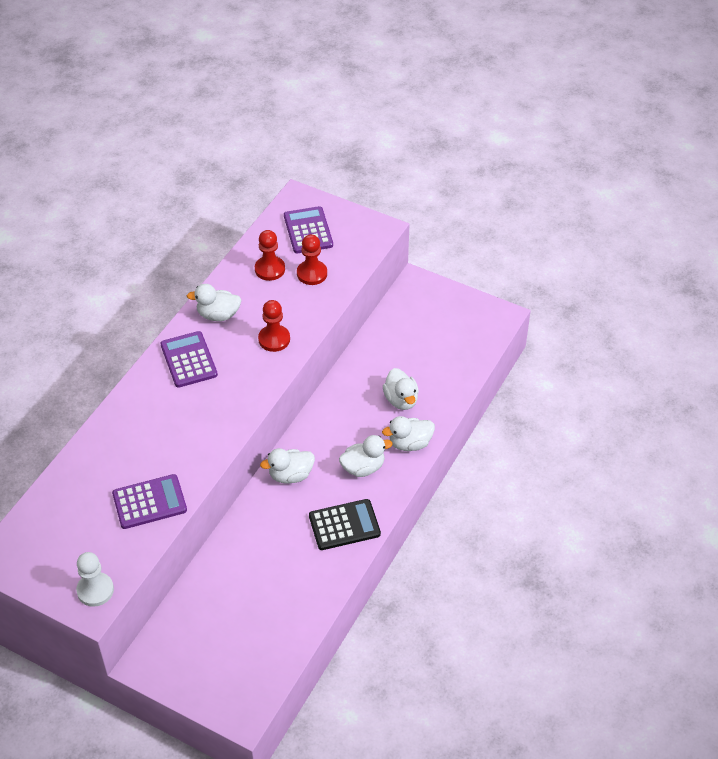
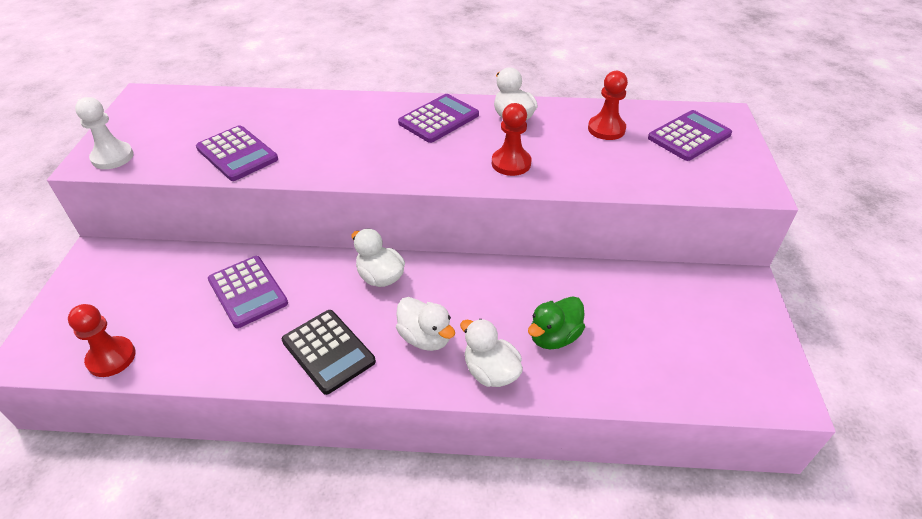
camera: 65 degrees right, 5 degrees down
(256, 561) = (248, 292): none -> purple calculator
(312, 274) = (631, 159): red pawn -> red pawn (111, 358)
(401, 400) = (554, 337): white duck -> green duck

